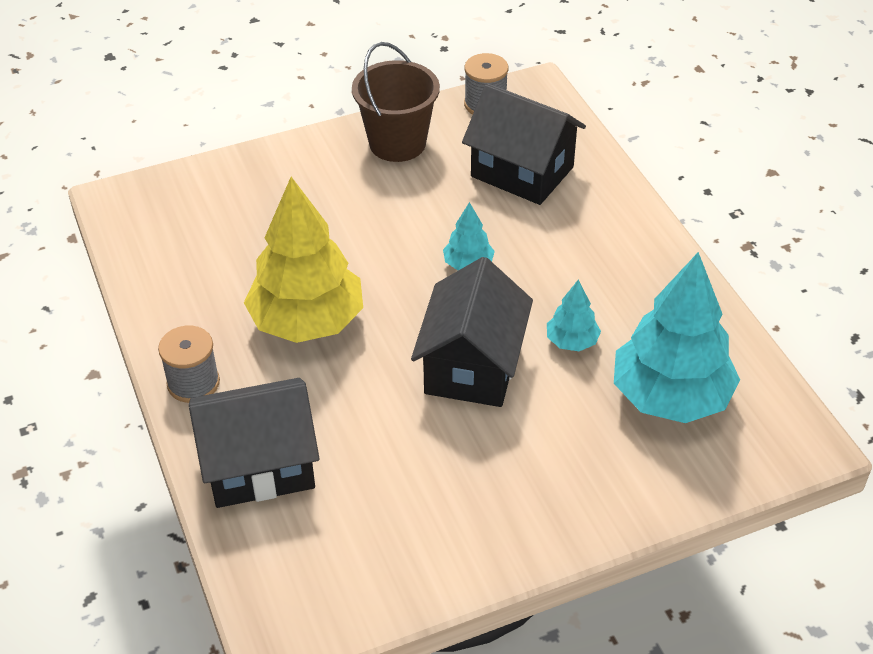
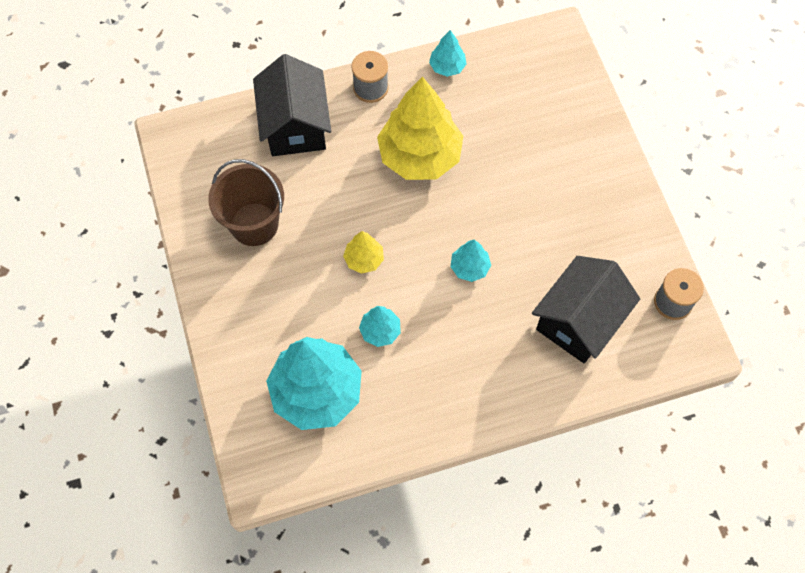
camera: 95 degrees right, 20 degrees up
(160, 303) = (447, 67): none -> turquoise tree
(397, 143) = (619, 227): brown bucket -> brown bucket (254, 224)
(472, 366) = (364, 259): black house -> yellow tree

